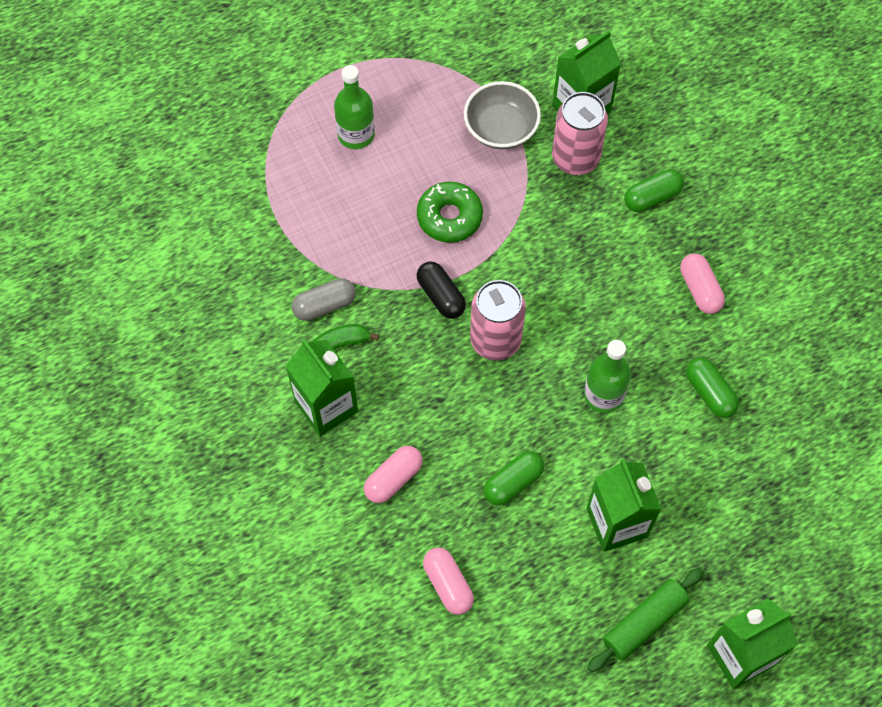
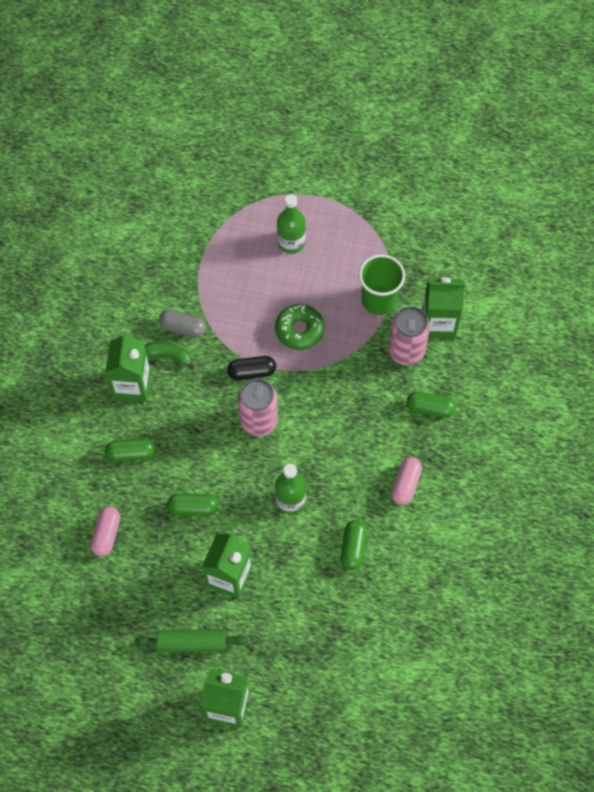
camera: 40 degrees right, 0 degrees up
(393, 479) = (131, 453): pink capsule -> green capsule
(441, 296) = (252, 372): black capsule -> black capsule turned 75 degrees clockwise
(501, 128) = (378, 300): grey bowl -> green cup

